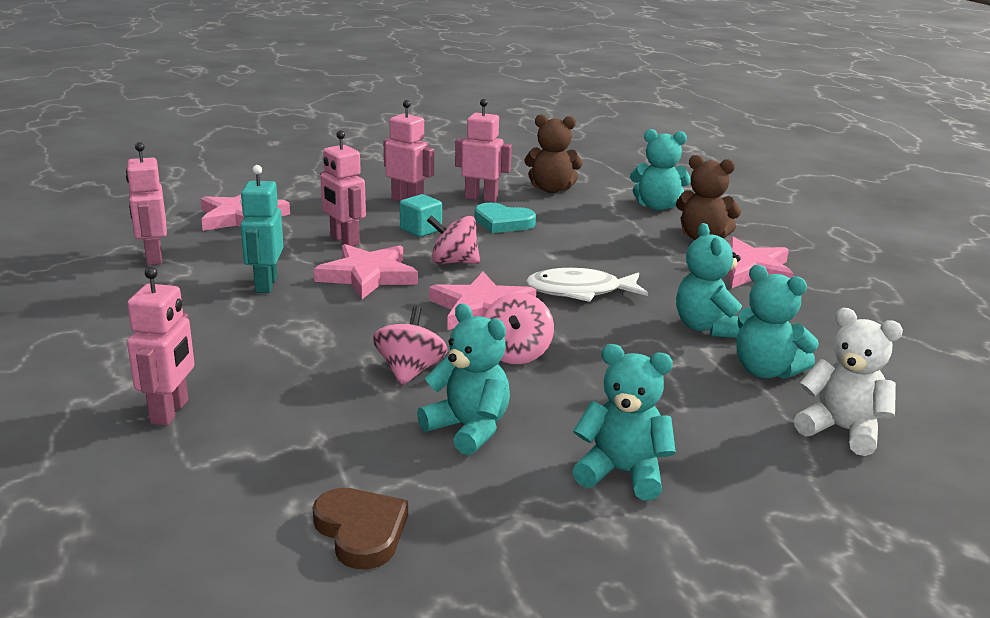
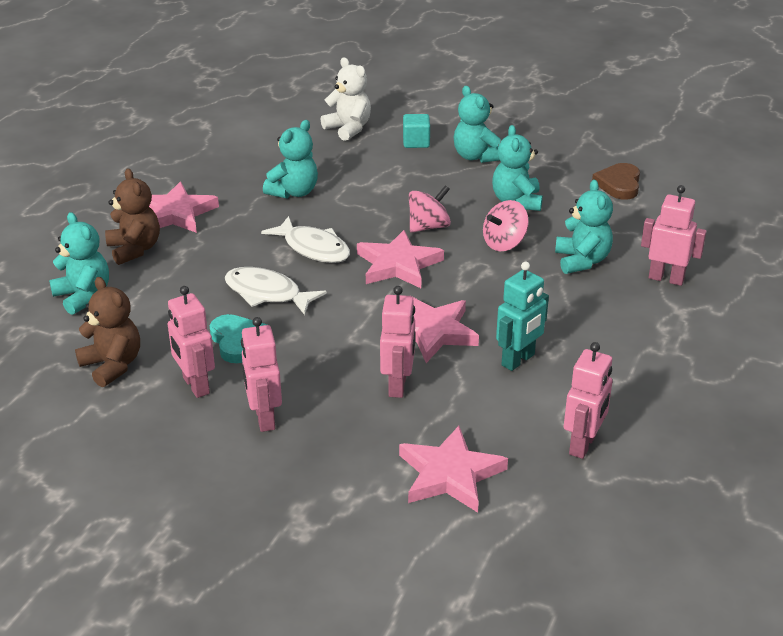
camera: 135 degrees left, 10 degrees up
(170, 412) = (666, 278): pink robot -> pink robot turned 60 degrees clockwise
(421, 230) = (317, 367): turquoise cube -> turquoise cube (416, 142)
(453, 262) = (350, 315): pink spinning top -> none
(544, 251) = (267, 293): none -> white fish
(766, 371) = (319, 161): turquoise teddy bear -> turquoise teddy bear (582, 261)
(842, 430) = (348, 129): white teddy bear -> white teddy bear turned 150 degrees clockwise

